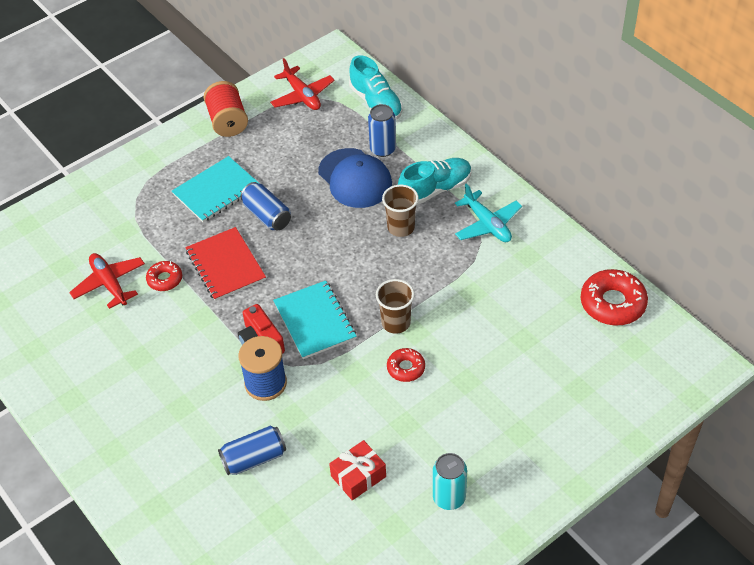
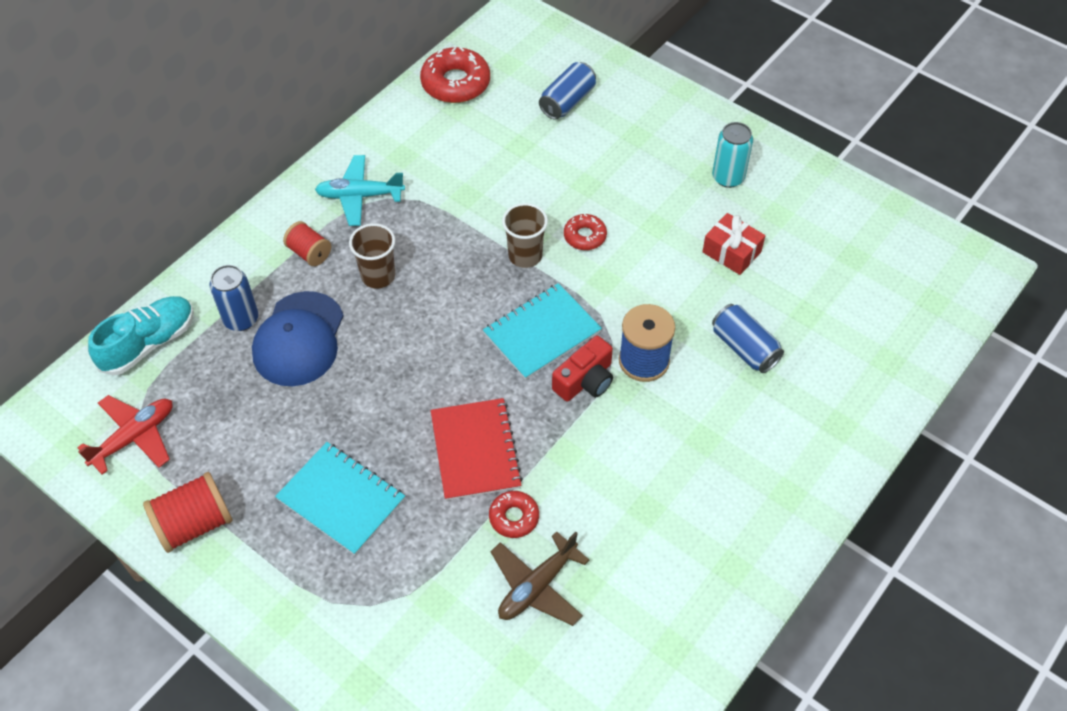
camera: 105 degrees left, 5 degrees up
(109, 284) = (537, 586): red plane -> brown plane
(225, 265) = (475, 450): red notebook -> red notebook turned 60 degrees counterclockwise
(267, 215) = (379, 424): blue can -> blue can (567, 101)
(355, 178) = (299, 339): blue cap -> blue cap turned 150 degrees clockwise
(435, 189) = (309, 253): turquoise shoe -> red spool
(487, 224) = (360, 196): turquoise plane -> turquoise plane turned 135 degrees counterclockwise

